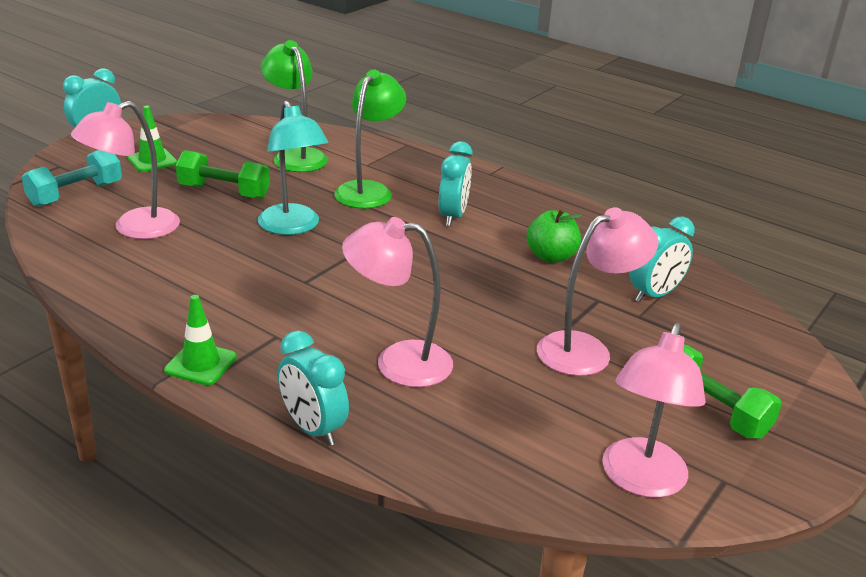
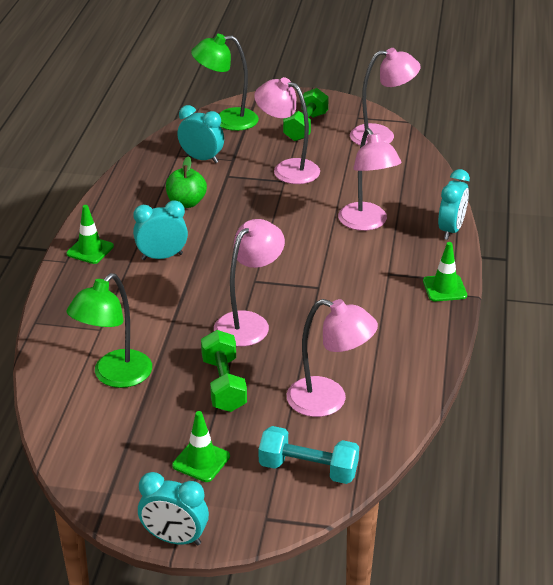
camera: 115 degrees left, 5 degrees up
(293, 227) = (249, 323): turquoise lamp -> pink lamp
(369, 190) = (151, 310): green lamp -> green lamp (226, 120)
(499, 187) = (90, 250): none -> green traffic cone

